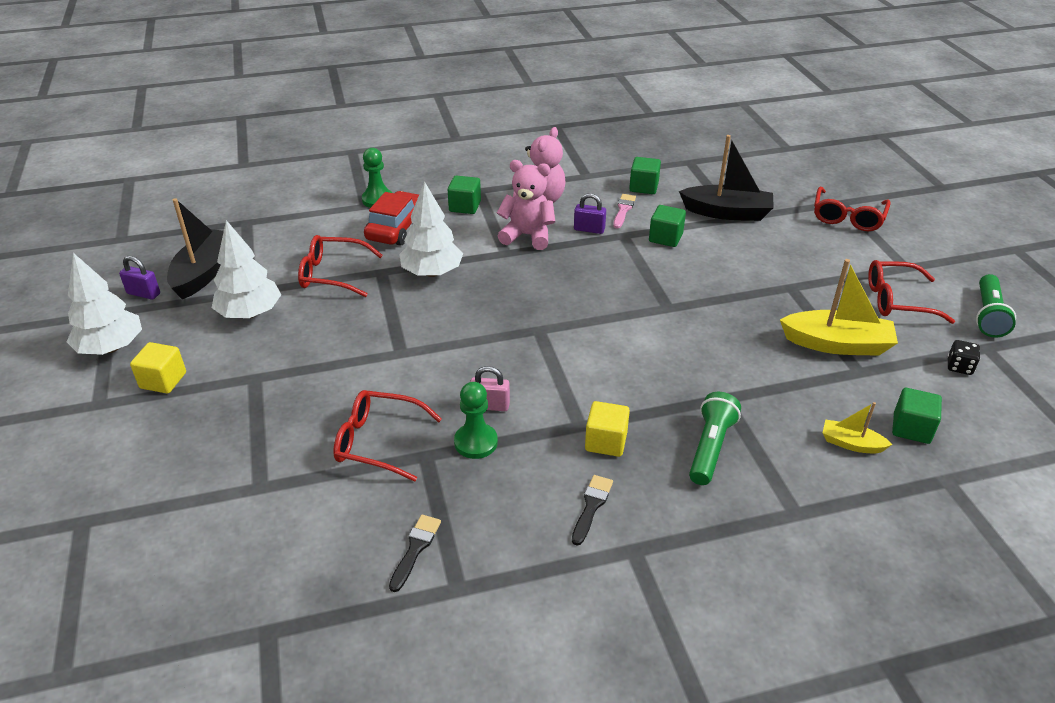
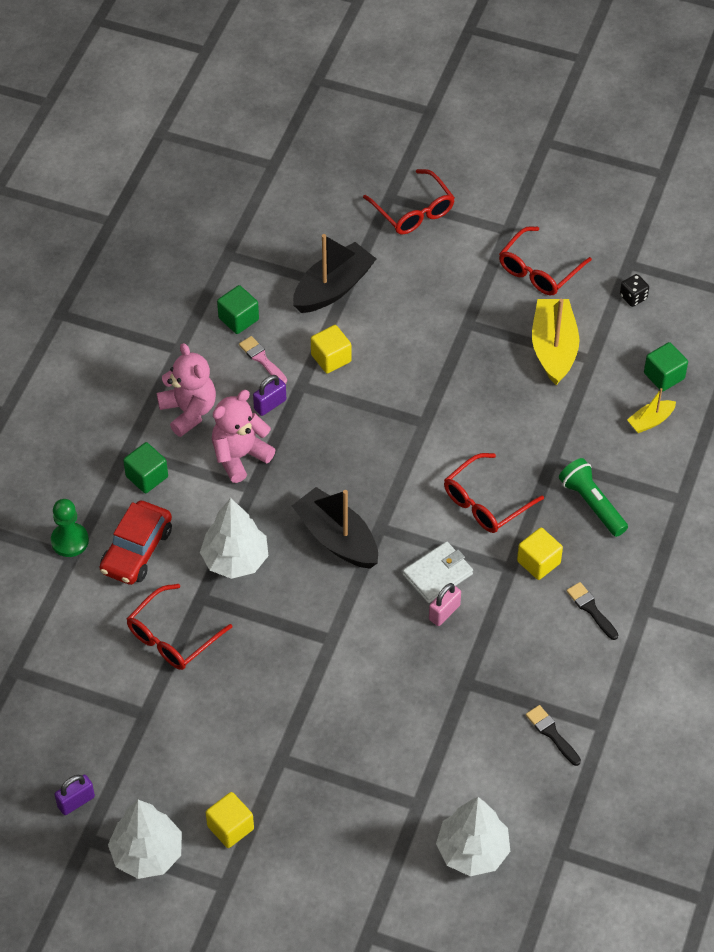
camera: 55 degrees left, 15 degrees up
(204, 272) = (80, 739): black boat -> black boat (337, 538)
(250, 313) = (182, 727): white tree -> white tree (472, 851)
(378, 442) = (428, 706): red glasses -> red glasses (485, 502)
(396, 228) = (137, 550): red car -> red car turned 120 degrees counterclockwise
(476, 442) = (477, 643): green pawn -> none
(526, 383) = (437, 574): none -> white wallet
(665, 238) = (331, 358): green cube -> yellow cube
(837, 344) = (554, 348): yellow boat -> yellow boat turned 45 degrees counterclockwise
(988, 315) = (599, 231): green flashlight -> none

